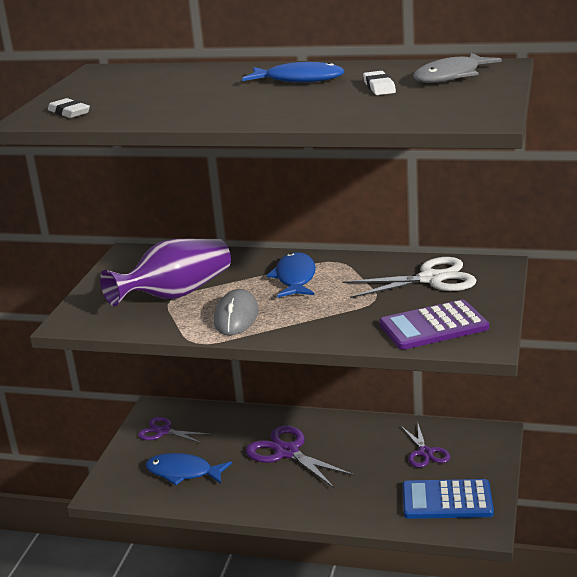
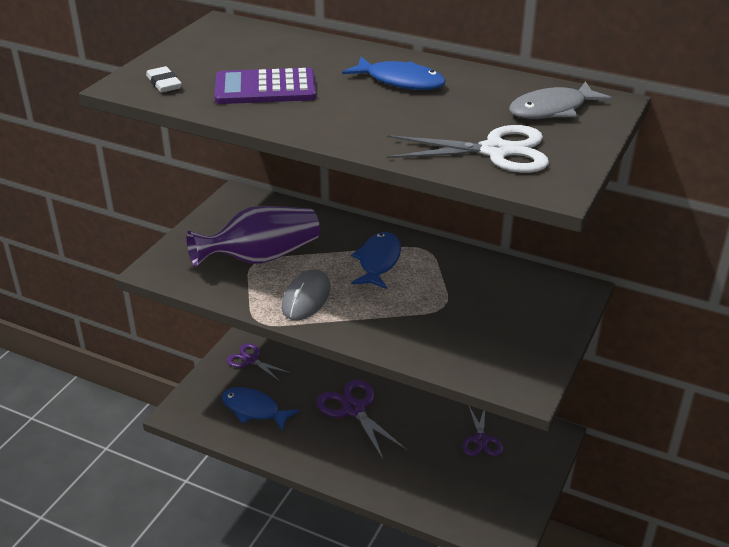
camera: 10 degrees right, 10 degrees up
(379, 87) = (472, 111): white eraser -> none
(431, 279) = (507, 292): white scissors -> white scissors (496, 151)
(433, 326) = (487, 354): purple calculator -> purple calculator (265, 88)
(447, 500) = (483, 499): blue calculator -> none

